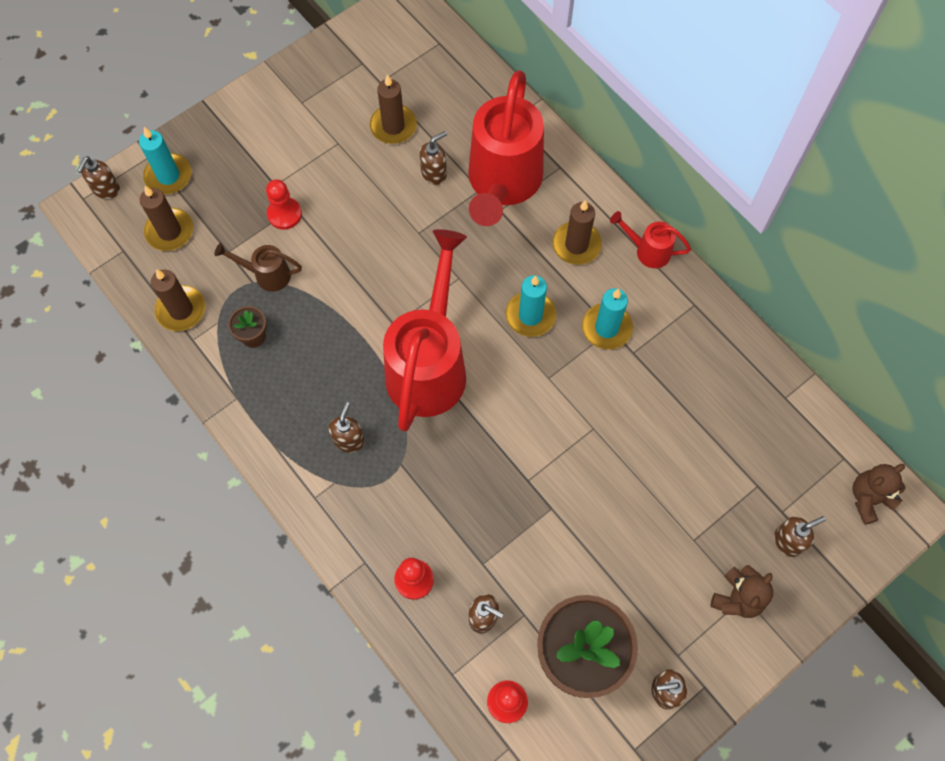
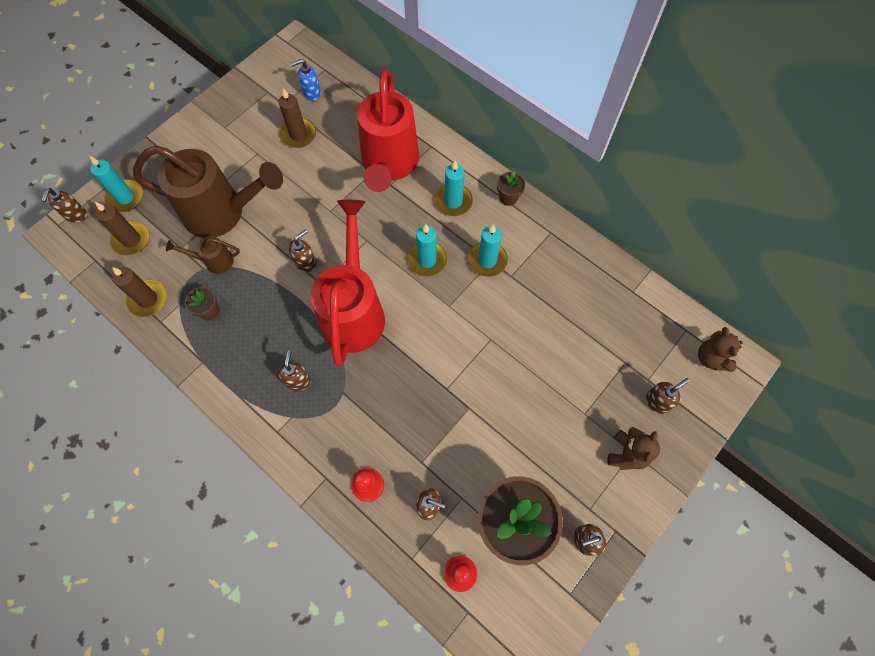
camera: 10 degrees left, 0 degrees up
(284, 214) = (222, 213): red pawn -> brown watering can
(418, 73) = (311, 93): none -> blue soap dispenser
(434, 173) = (335, 165): brown soap dispenser -> brown soap dispenser (306, 262)
(576, 245) = (453, 201): brown candle -> turquoise candle
(648, 251) = (508, 198): red watering can -> brown flower pot
(868, 498) = (711, 358): brown teddy bear -> brown teddy bear turned 60 degrees counterclockwise

